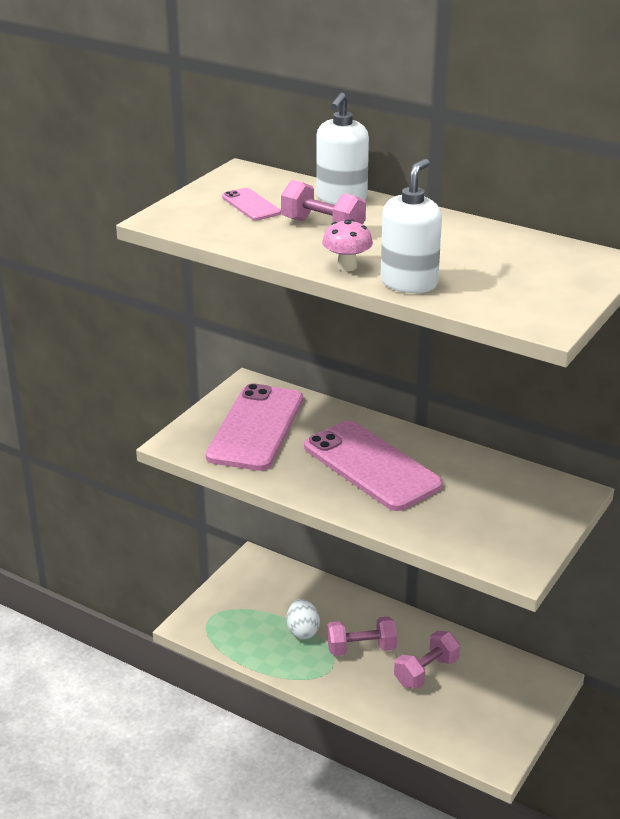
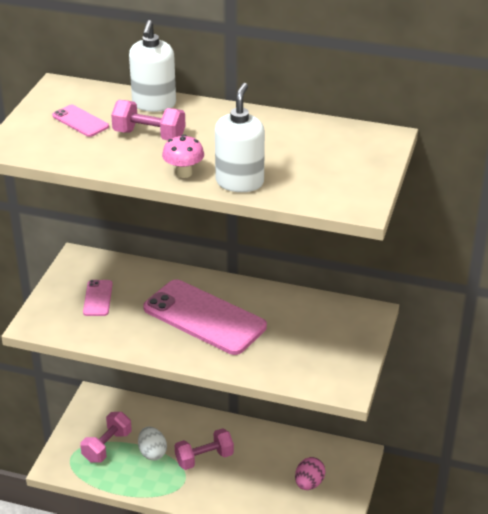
camera: 15 degrees left, 5 degrees up
(256, 428) = (98, 298): pink phone -> pink phone, size x0.45
(426, 672) = (261, 468): pink dumbbell -> pink dumbbell (107, 446)
(479, 700) = (309, 483): none -> pink egg

